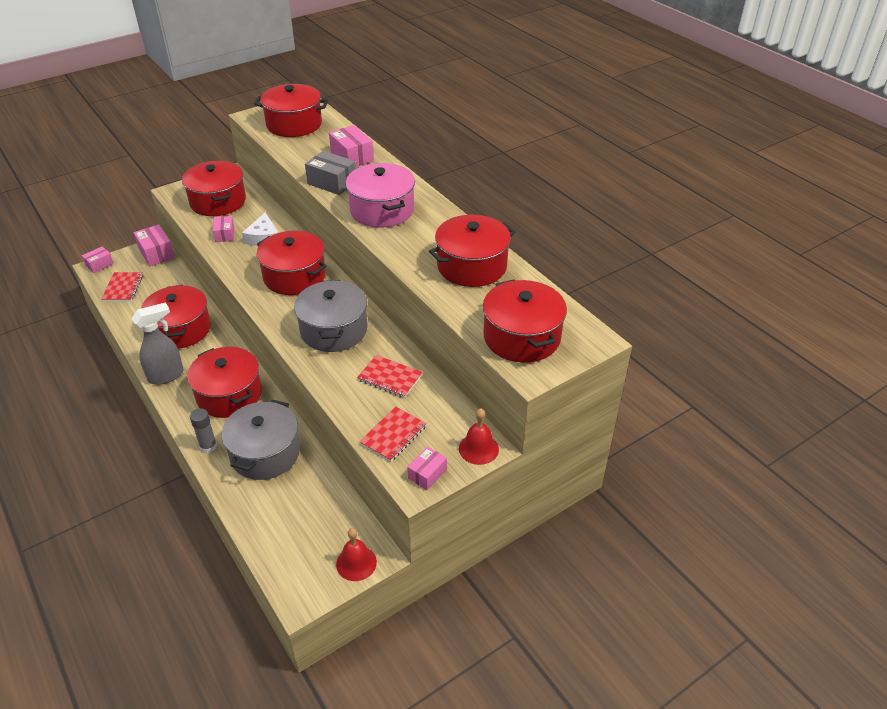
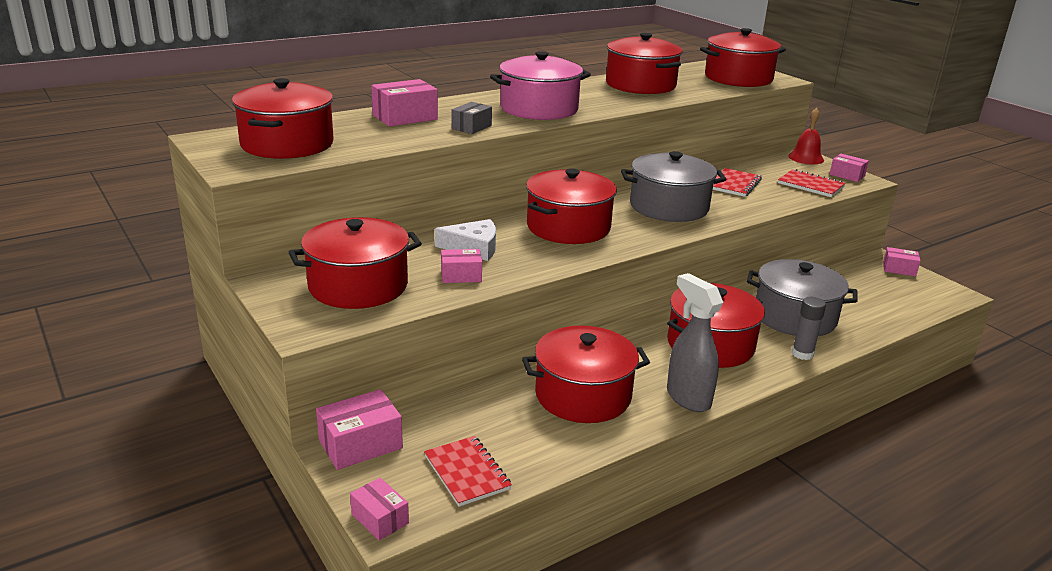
camera: 90 degrees left, 15 degrees down
(123, 288) = (467, 472): red notebook -> red notebook turned 60 degrees clockwise
(332, 183) = (471, 127): grey box -> grey box, size x0.63
(356, 563) = (899, 269): red bell -> pink box

